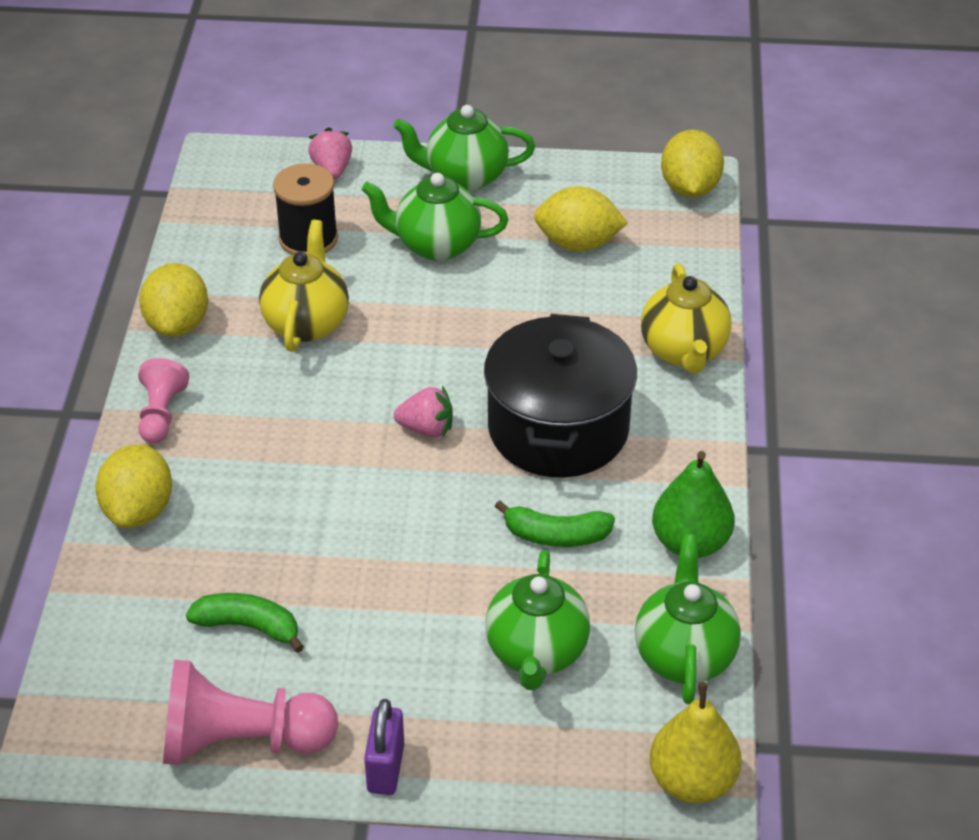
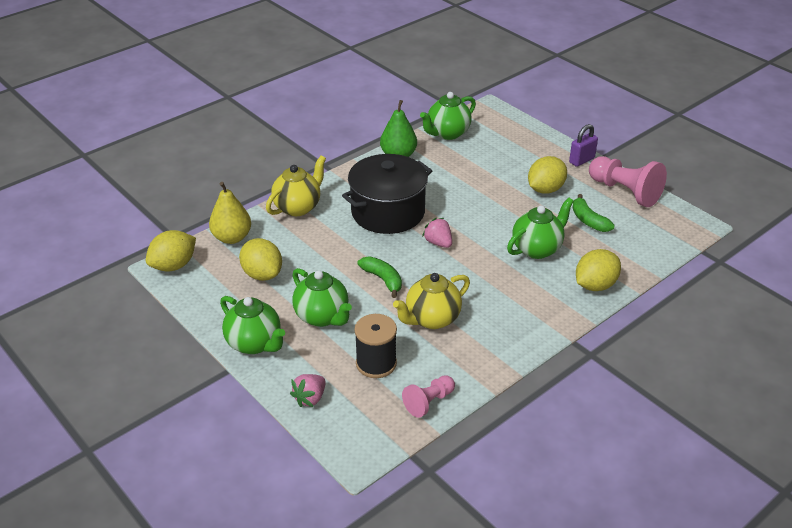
camera: 135 degrees left, 5 degrees down
(161, 414) = (546, 320): pink pawn -> pink pawn (429, 402)
(177, 324) = (494, 360): yellow lemon -> yellow lemon (545, 189)
(536, 653) = (494, 159): green teapot -> green teapot (537, 249)
(556, 535) = (440, 183): green banana -> green banana (383, 279)
(692, 781) = (489, 110): yellow pear -> yellow pear (232, 237)

